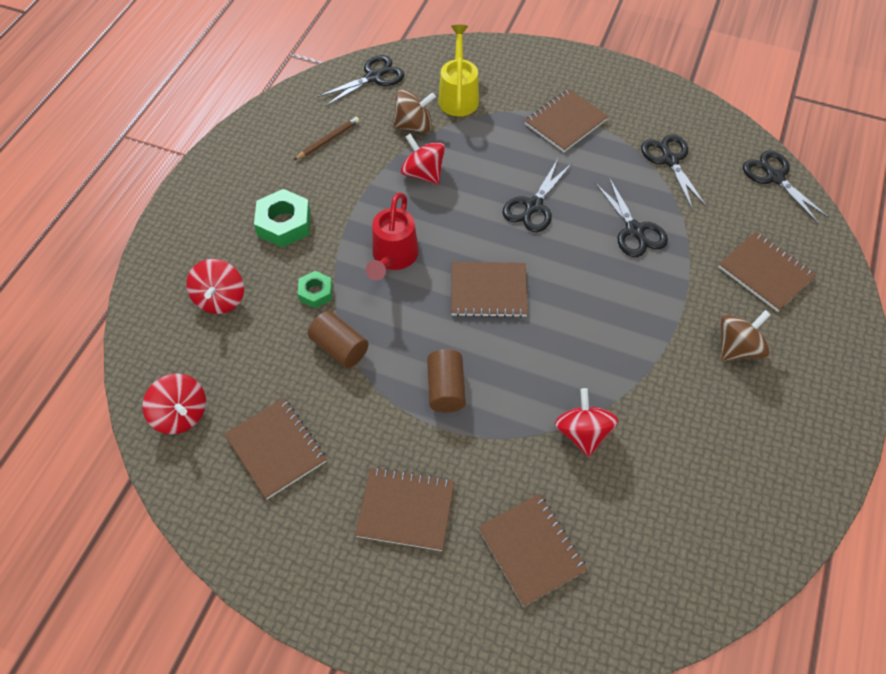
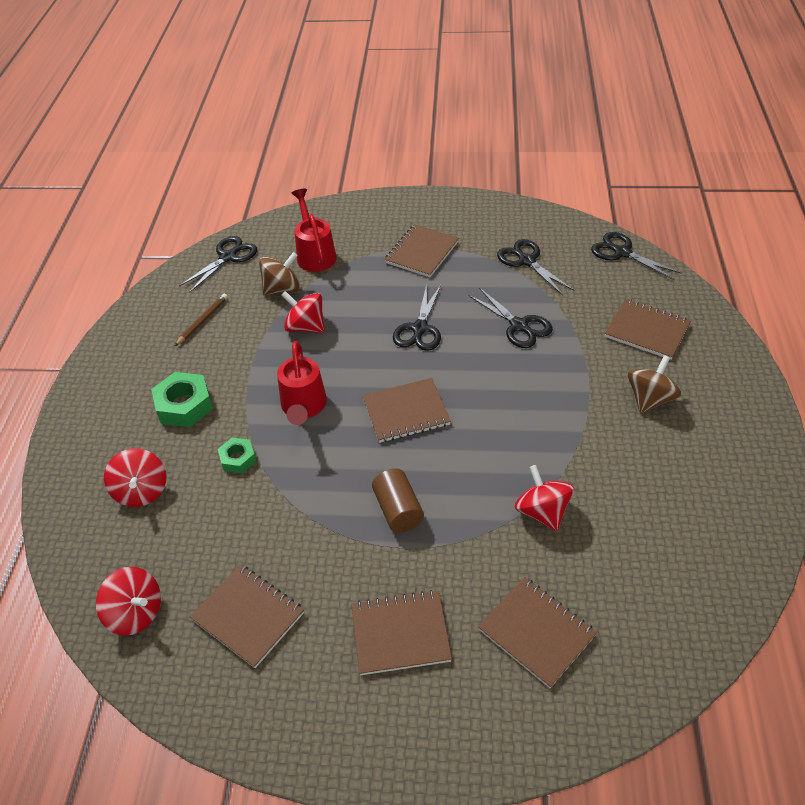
camera: 15 degrees left, 10 degrees down
(339, 348) = (280, 502): brown cylinder -> none
(458, 96) = (315, 254): yellow watering can -> red watering can

